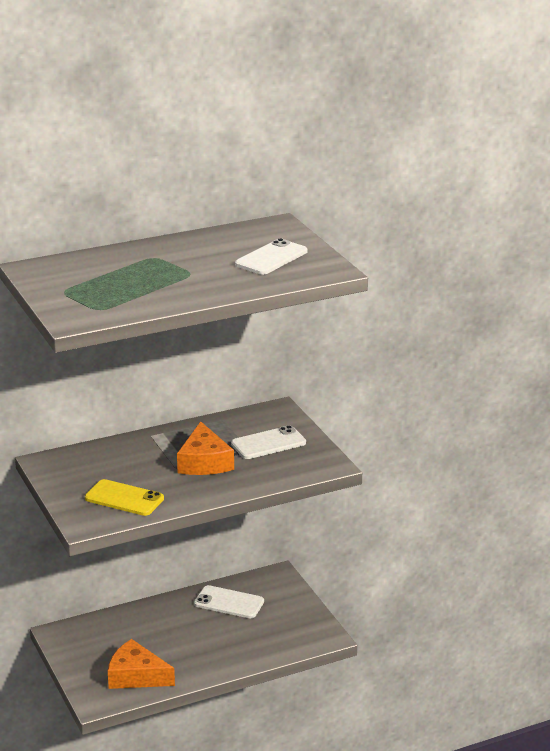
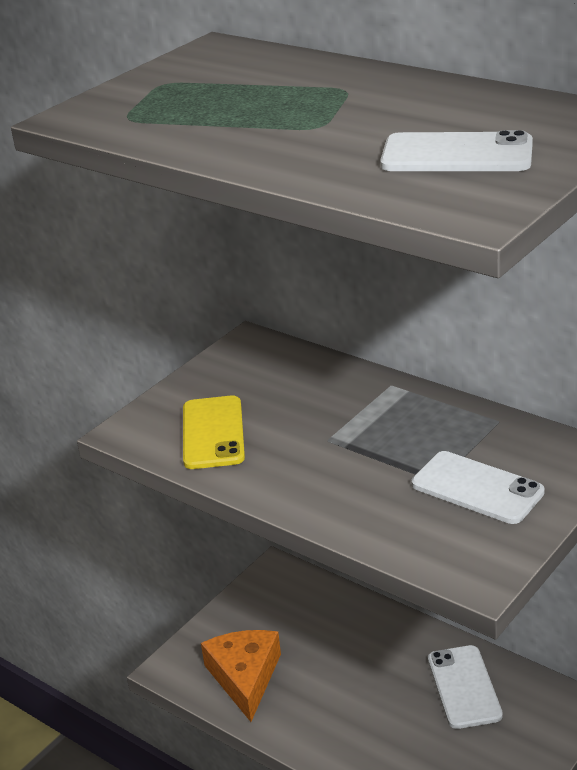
camera: 65 degrees right, 5 degrees up
(204, 462) = (366, 455): orange cheese -> none

